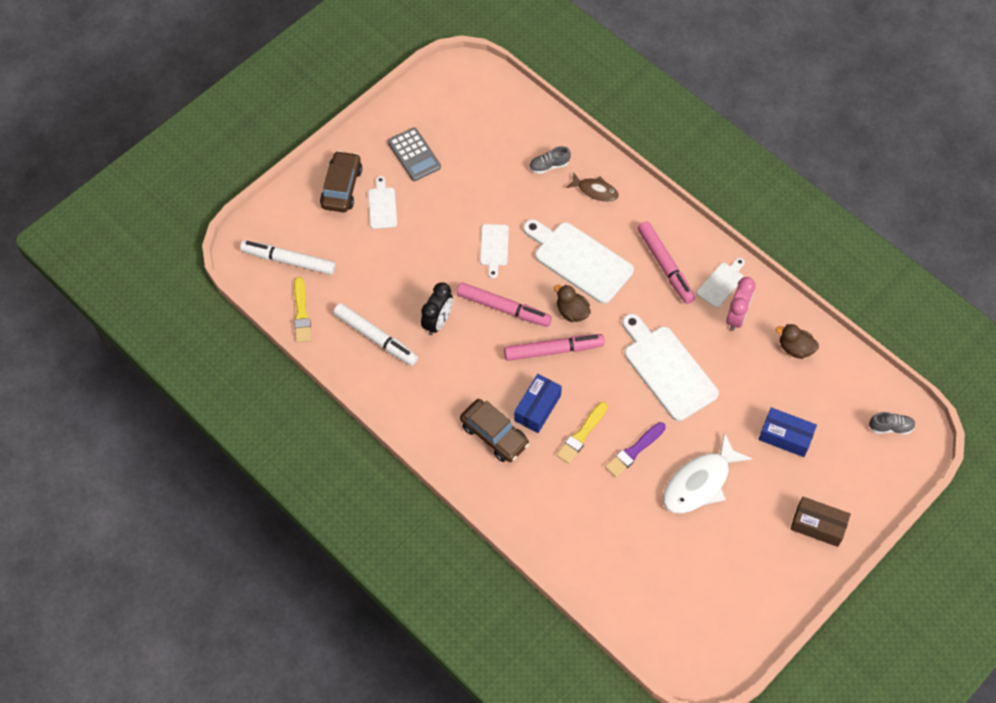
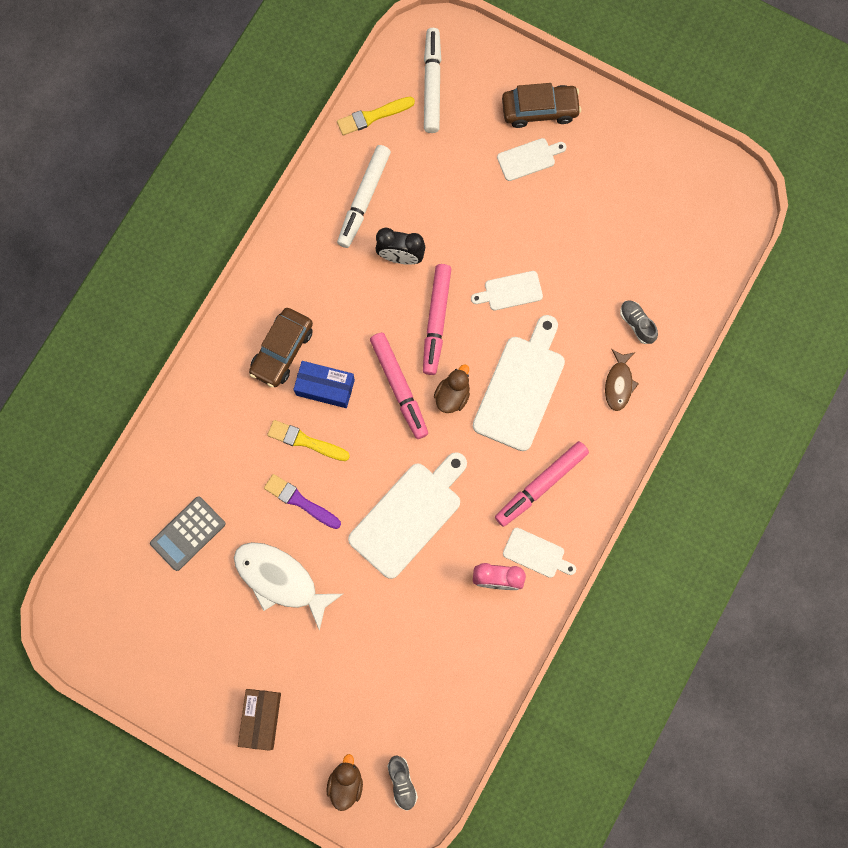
camera: 75 degrees right, 15 degrees up
(414, 155) = (606, 173): grey calculator -> grey calculator (188, 533)
(785, 437) = (359, 663): blue box -> none
(795, 348) = (474, 654): brown duck -> brown duck (345, 783)

